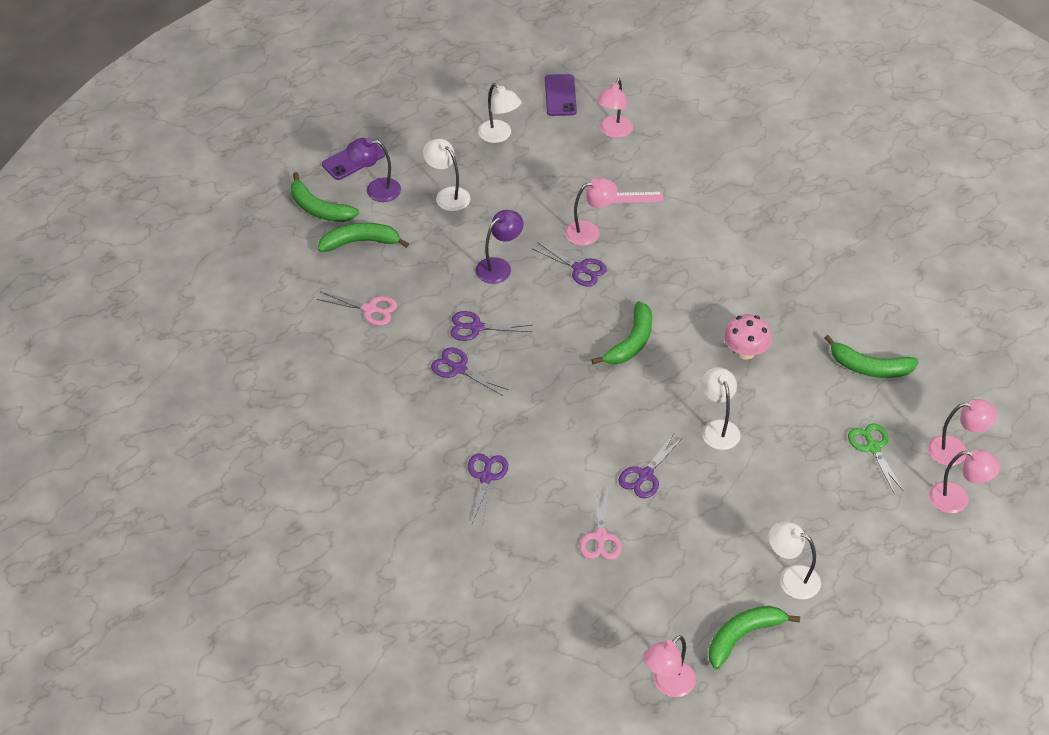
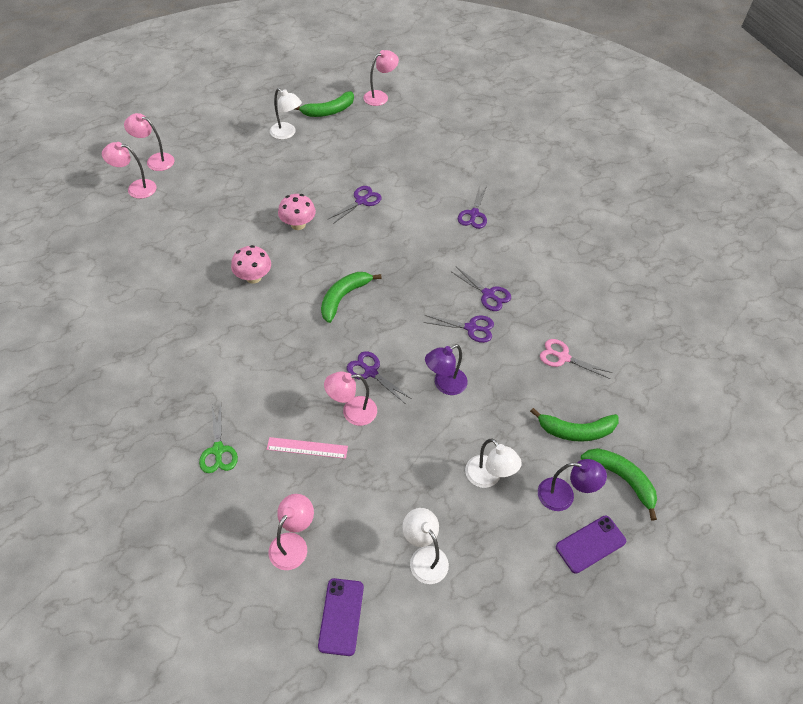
camera: 175 degrees left, 5 degrees up
(600, 537) = (401, 169): pink scissors -> none
(718, 428) = (298, 224): white lamp -> pink mushroom
(869, 367) = (162, 252): green banana -> none
(873, 447) = (193, 197): green scissors -> green scissors (218, 450)

